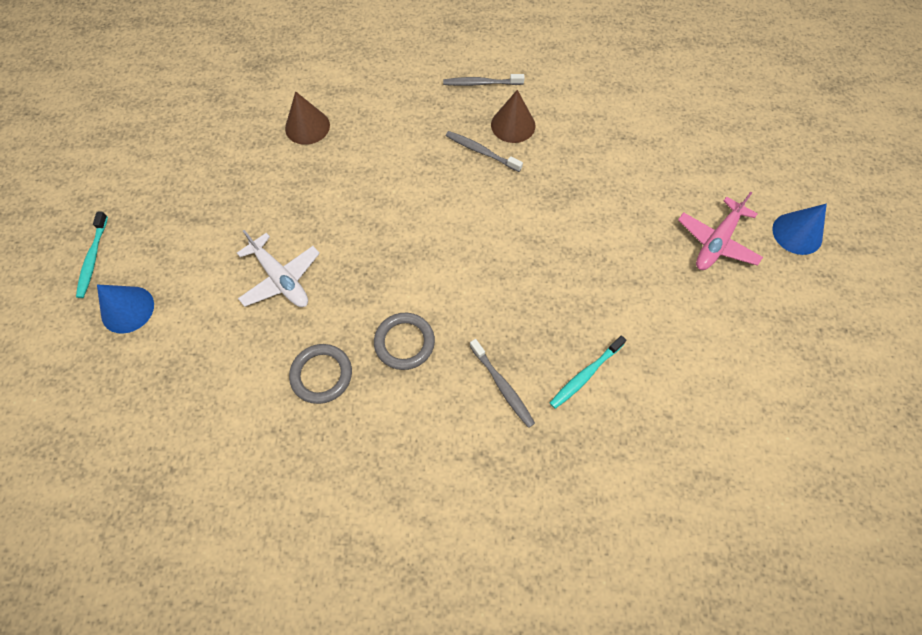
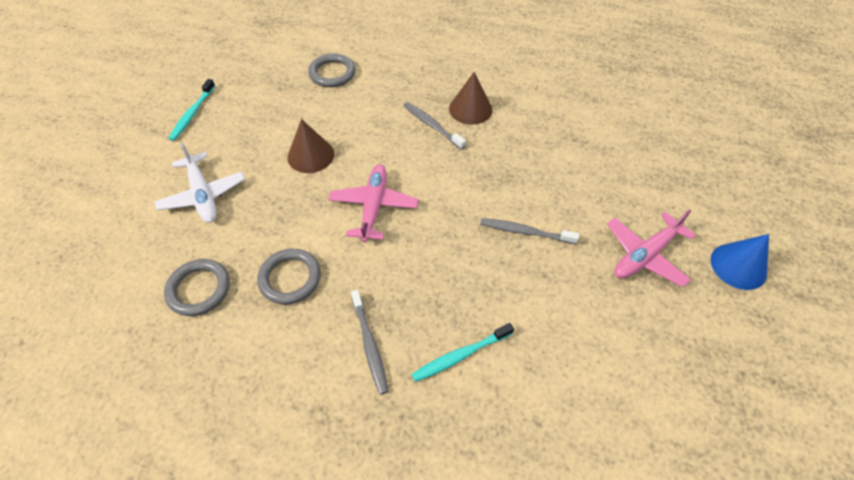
camera: 15 degrees right, 10 degrees down
(93, 258) = (55, 143): turquoise toothbrush -> turquoise toothbrush (192, 114)
(127, 309) = (60, 191): blue cone -> none
(307, 126) = (284, 76): brown cone -> brown cone (310, 155)
(357, 112) = (332, 73): none -> grey ring
(456, 251) = (374, 206): none -> pink plane
(481, 83) = (453, 70): grey toothbrush -> grey toothbrush (525, 232)

